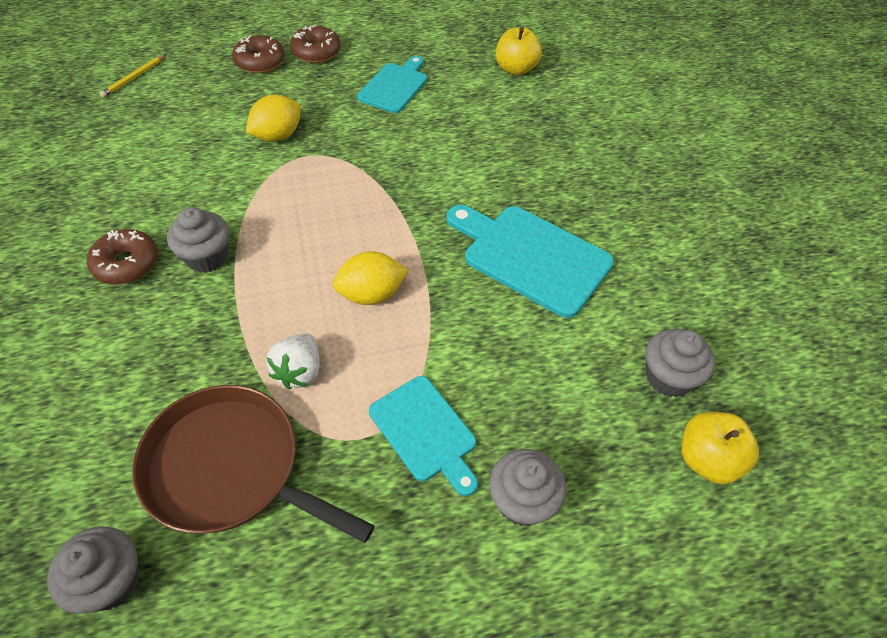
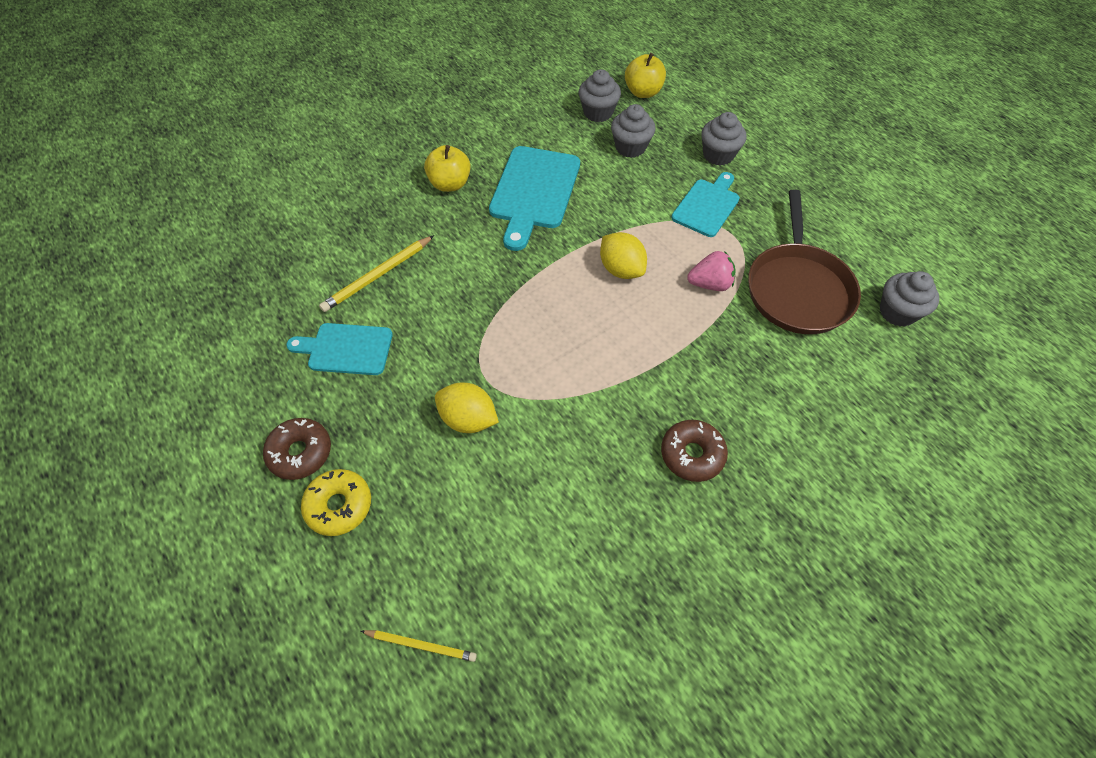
camera: 110 degrees left, 5 degrees up
(207, 257) = (649, 395): grey cupcake -> grey cupcake (630, 147)
(260, 62) = (339, 505): brown donut -> yellow donut
(299, 371) = (710, 284): white strawberry -> pink strawberry
(466, 117) = (378, 276): none -> yellow pencil
(516, 69) = (284, 259): yellow apple -> yellow apple (450, 184)

